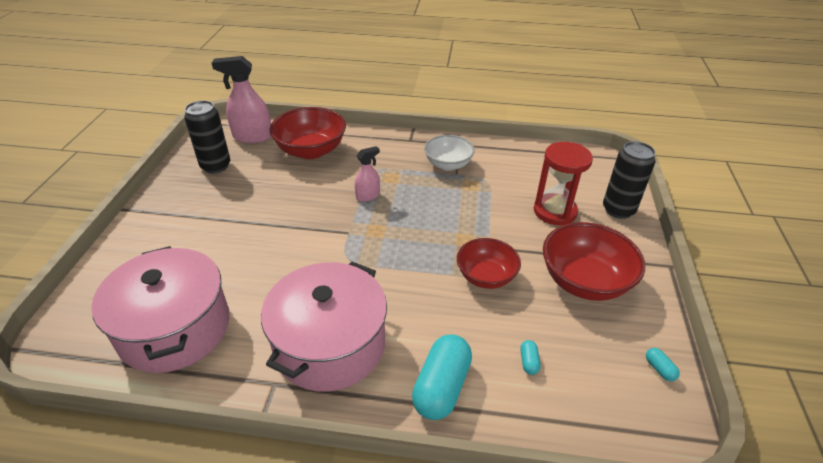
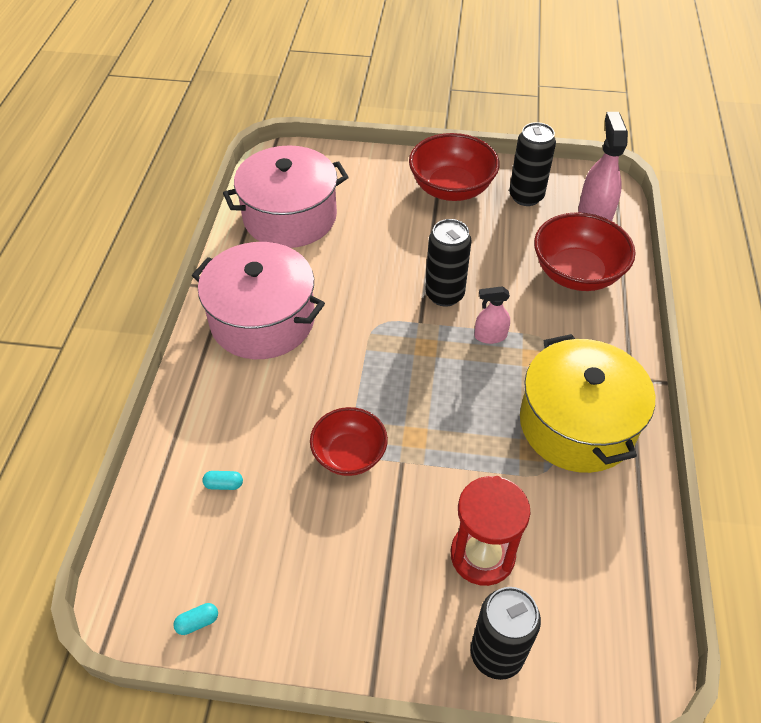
camera: 90 degrees right, 10 degrees up
(319, 217) = (444, 295): none -> black can
(368, 196) = (490, 336): pink spray bottle -> pink spray bottle turned 120 degrees clockwise
(441, 387) = (204, 406): turquoise capsule -> none
(448, 164) = (577, 424): white bowl -> yellow pot
(584, 281) = (340, 567): red bowl -> red bowl (451, 188)

